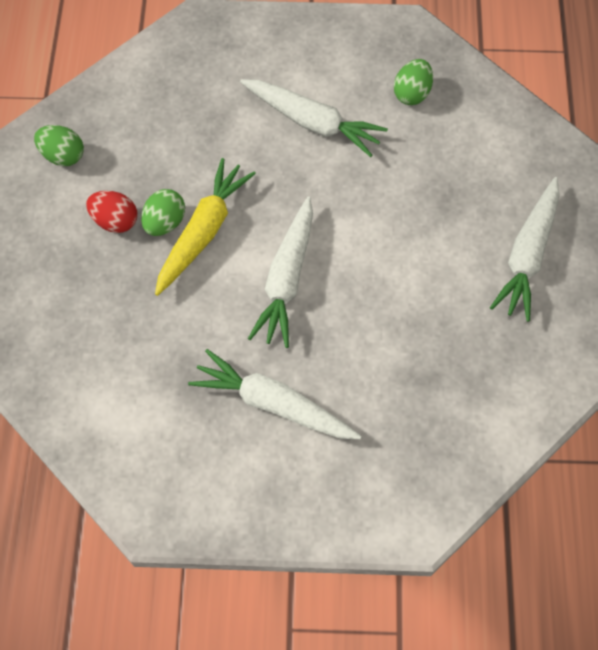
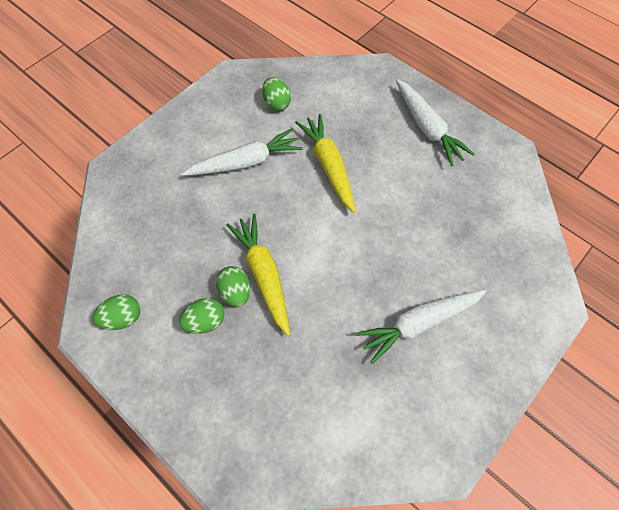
camera: 50 degrees left, 0 degrees up
(115, 221) = (205, 321): red egg -> green egg
(286, 279) = (339, 253): white carrot -> none
(381, 197) = (328, 166): none -> yellow carrot

